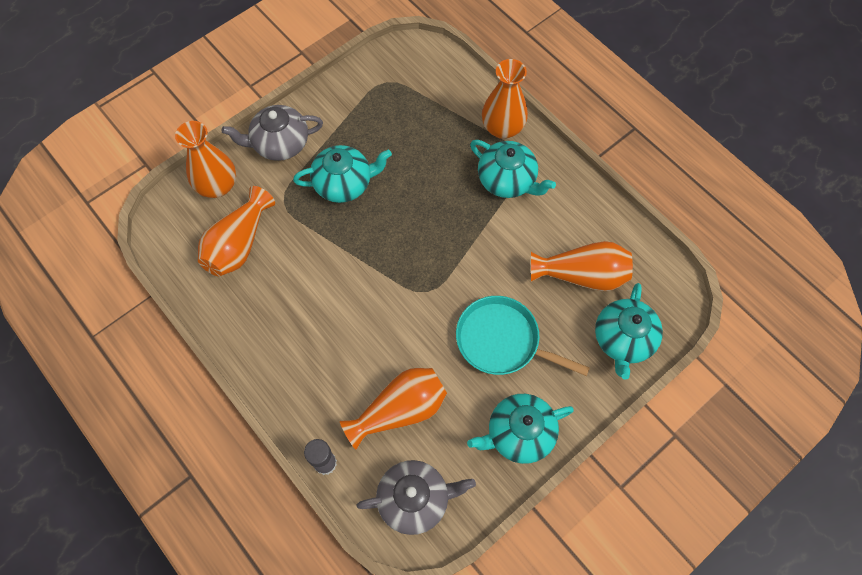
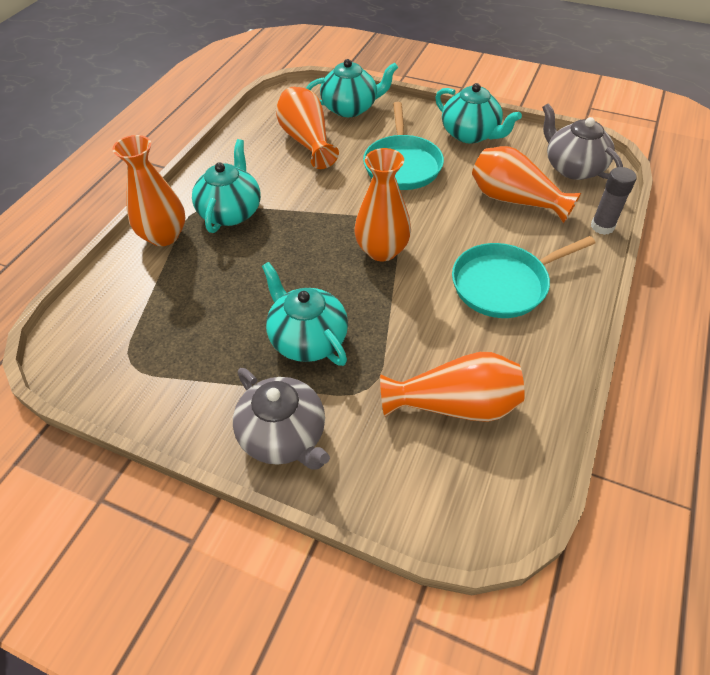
camera: 115 degrees left, 15 degrees down
(217, 186) = (391, 477): orange vase -> orange vase (382, 250)
(313, 337) = (503, 284): none -> turquoise pan

